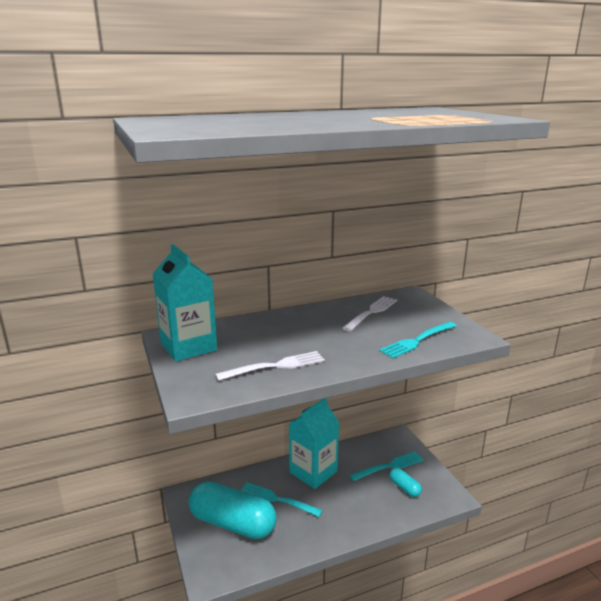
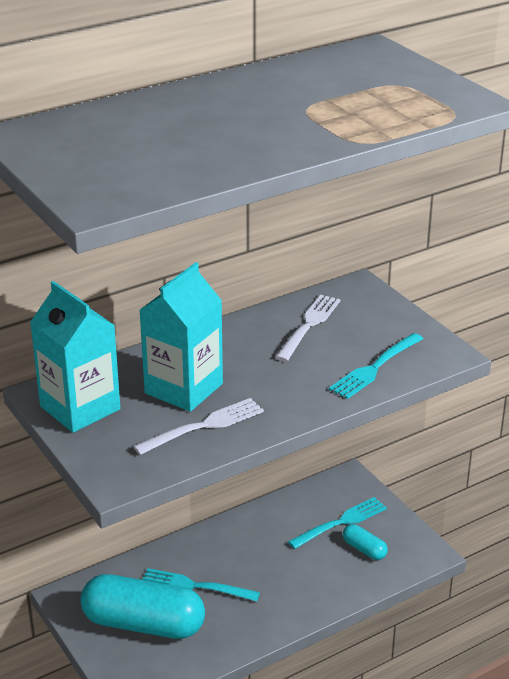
camera: 10 degrees left, 10 degrees up
(313, 472) = (237, 543): turquoise carton -> turquoise carton (183, 388)

